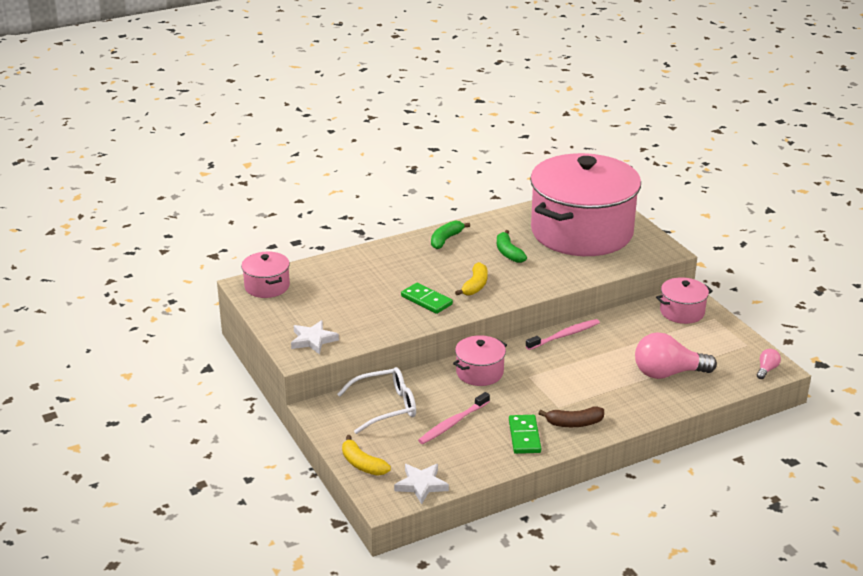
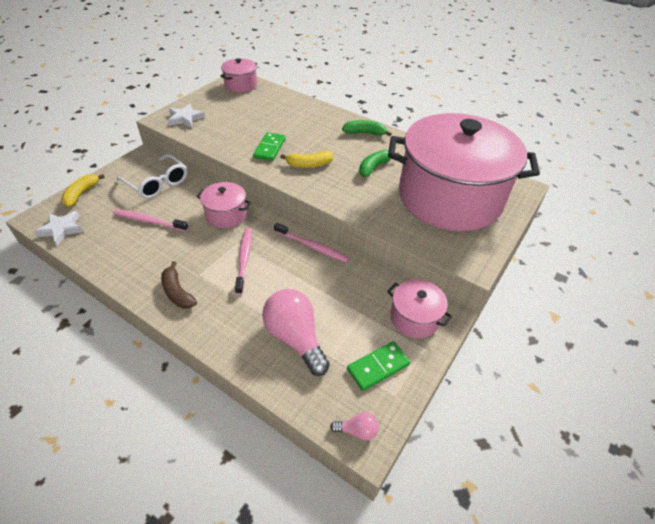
camera: 60 degrees right, 15 degrees up
(524, 436) = (145, 266): green domino -> green domino (378, 367)
(555, 377) = (244, 259): none -> pink toothbrush

